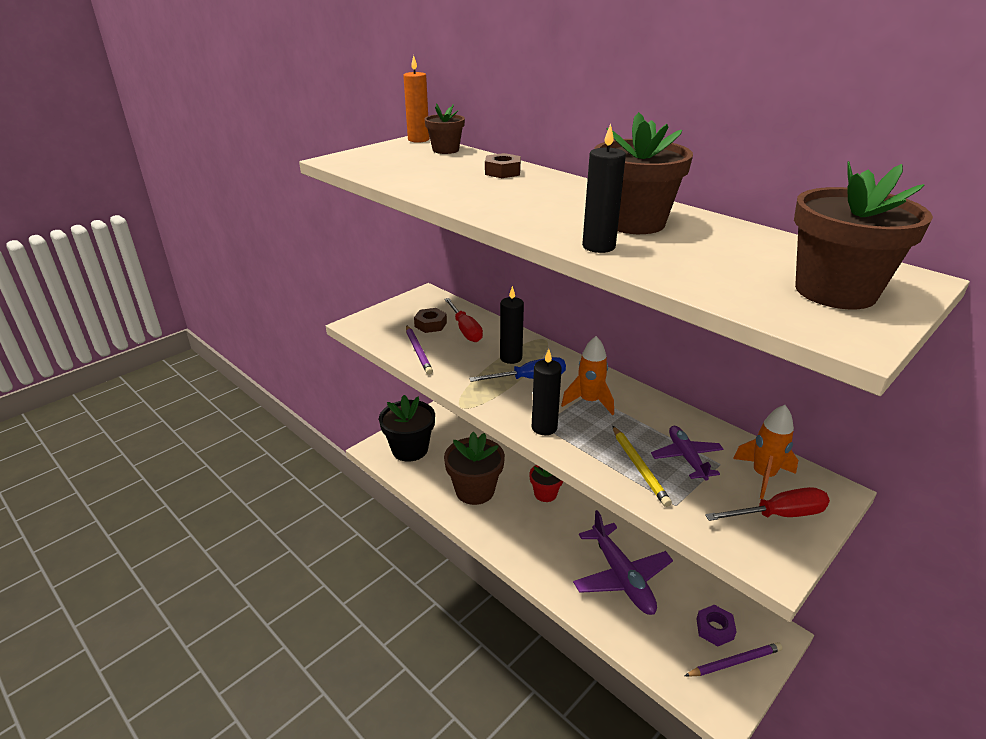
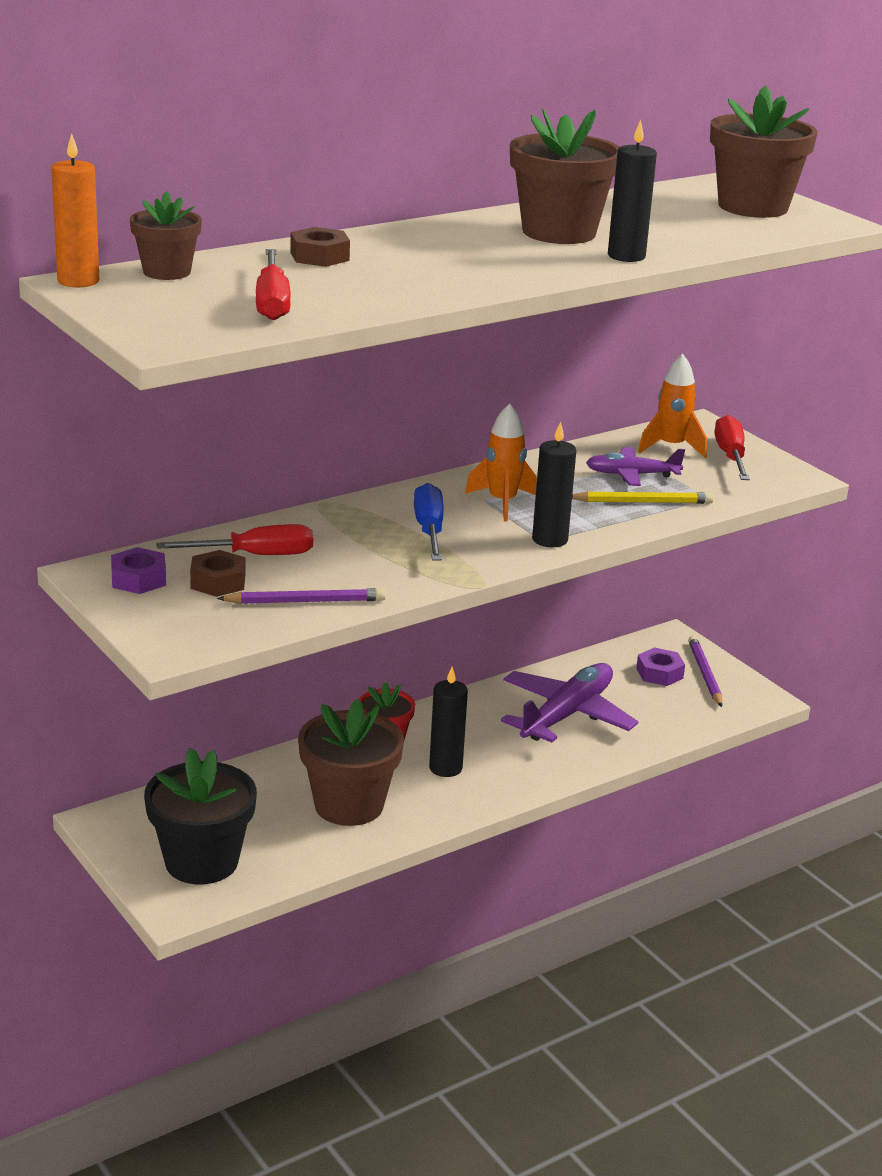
camera: 80 degrees left, 5 degrees down
(409, 171) = (272, 302): none -> red screwdriver
(425, 305) = (138, 579): none -> purple nut
(511, 358) = (365, 534): black candle -> black candle (445, 768)
(621, 577) = (567, 714): purple plane -> purple plane turned 45 degrees counterclockwise

